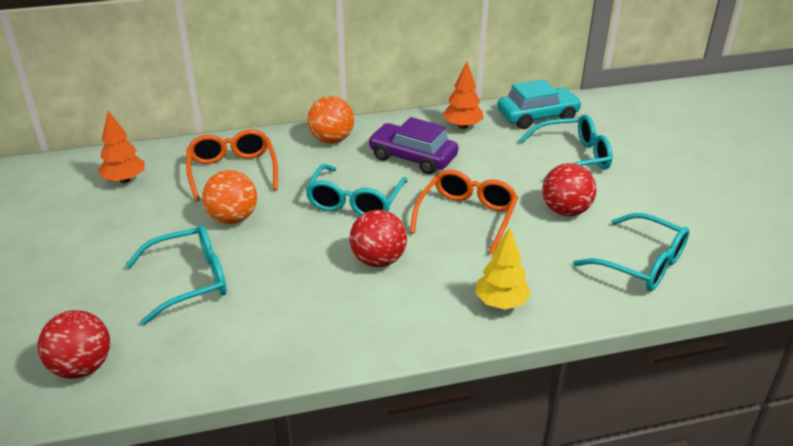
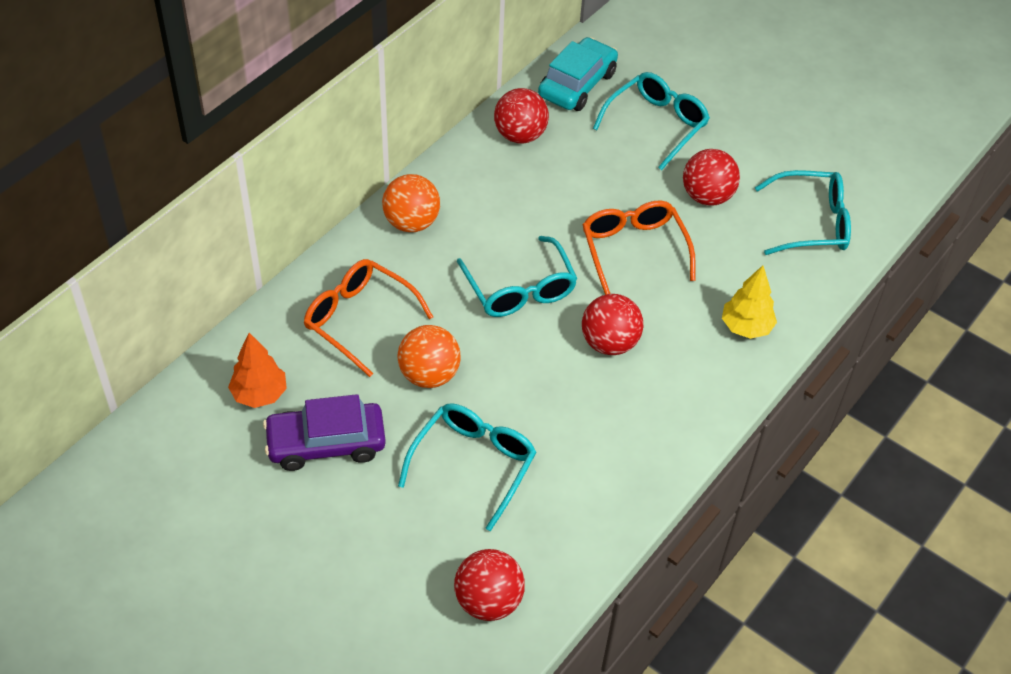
camera: 40 degrees left, 15 degrees up
(412, 157) = (515, 204): purple car -> purple car (326, 443)
(462, 126) = (520, 135): orange tree -> red ball

